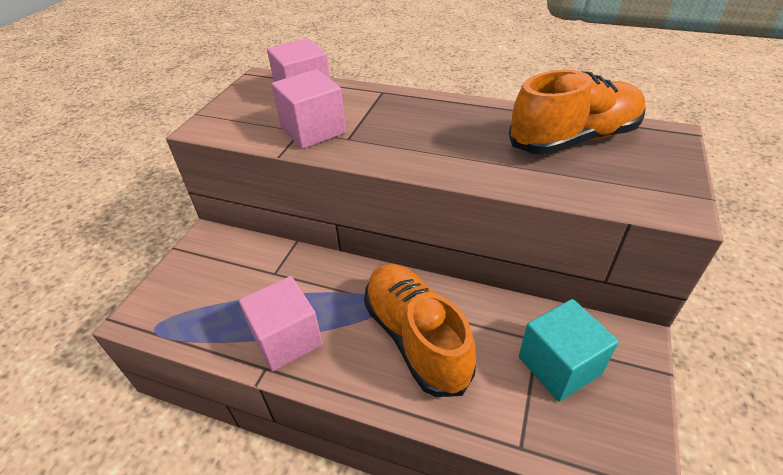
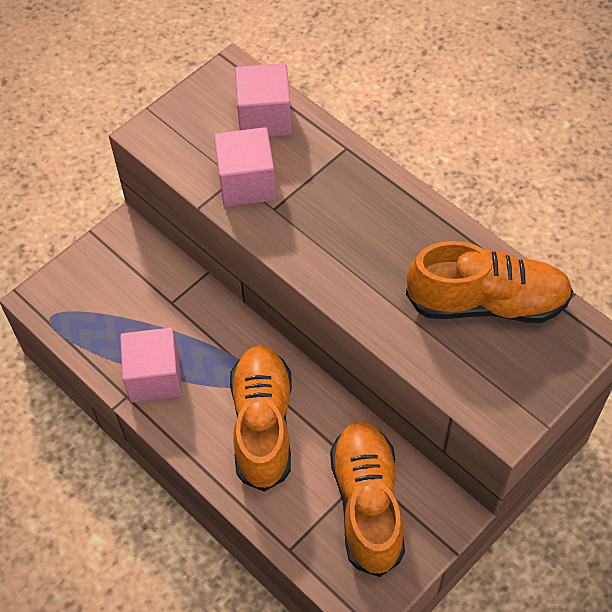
camera: 25 degrees right, 15 degrees up
(559, 365) = (367, 503): turquoise cube -> orange shoe

